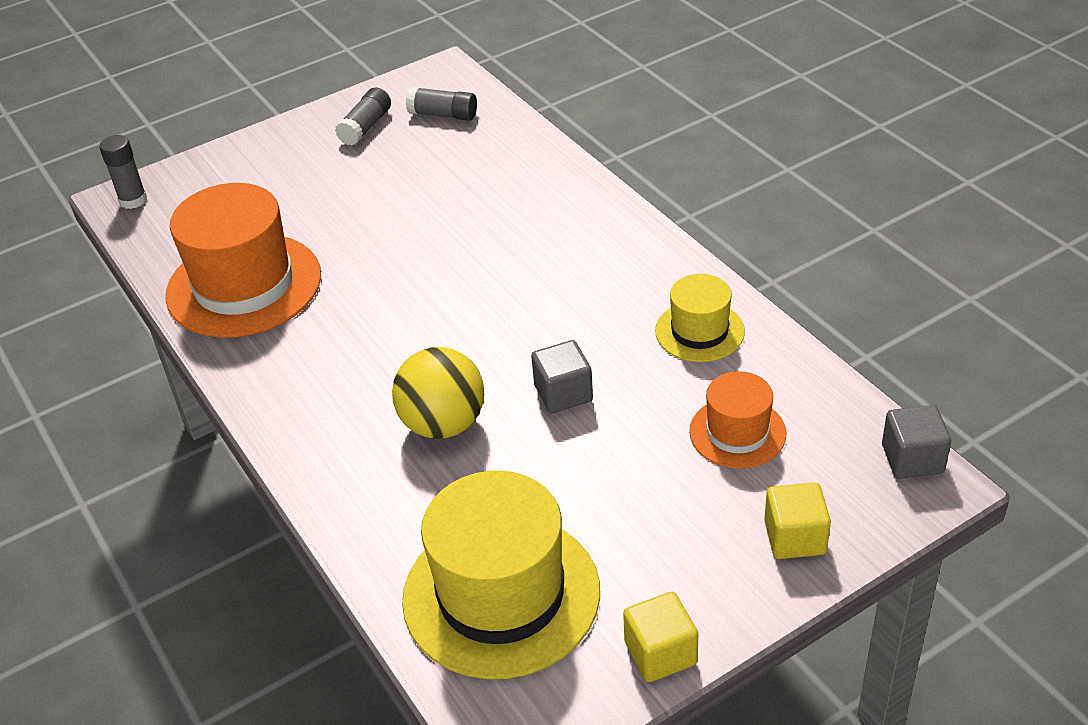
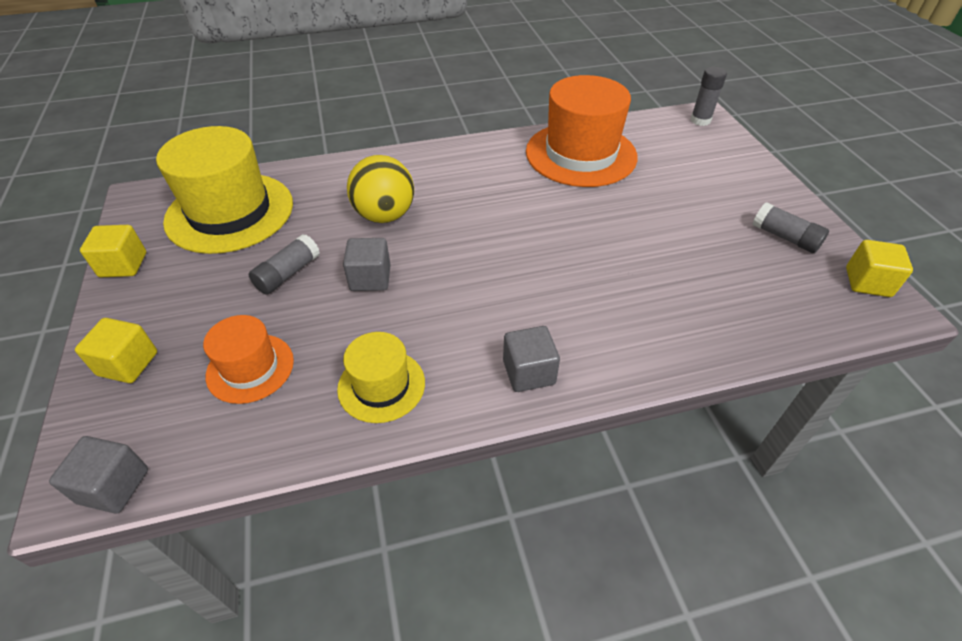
camera: 105 degrees right, 5 degrees up
(415, 83) = (867, 282): none -> yellow cube
(443, 114) = (802, 290): grey glue stick -> grey glue stick (288, 273)
(629, 247) = (528, 372): none -> grey cube

